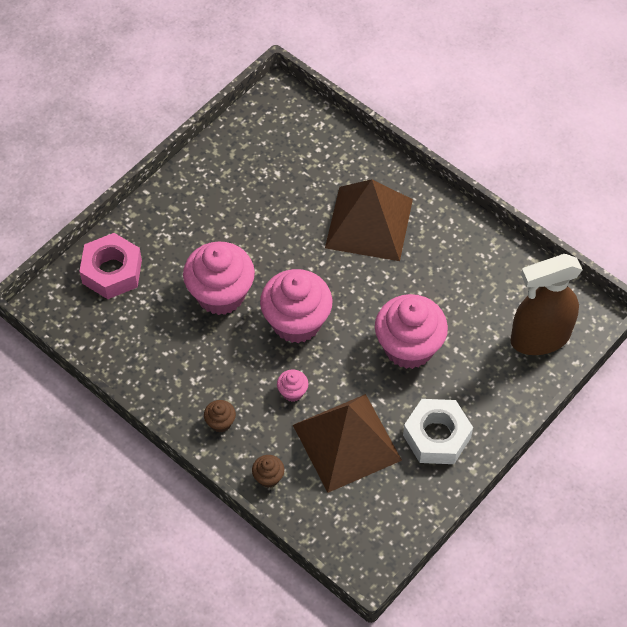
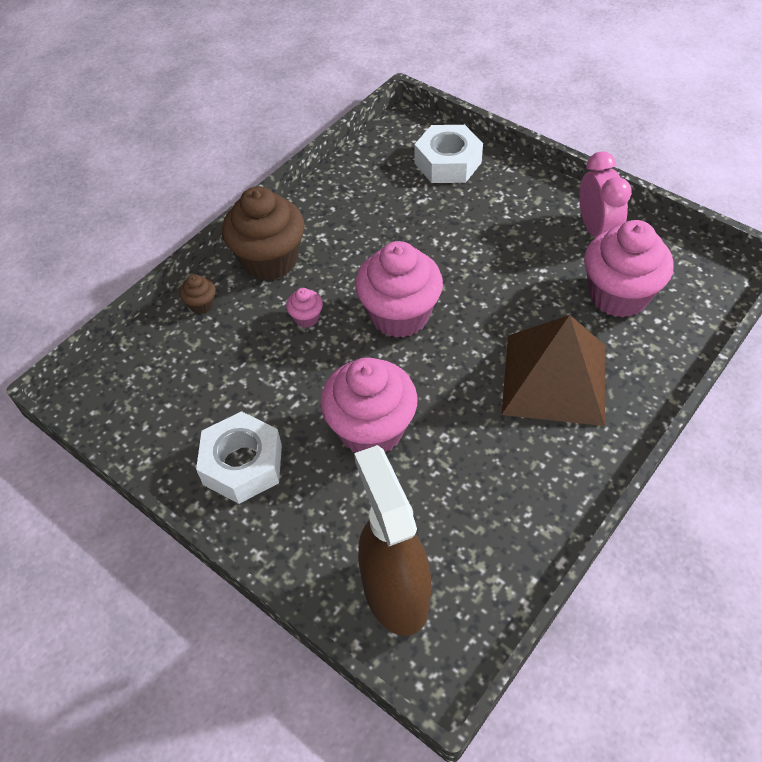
camera: 90 degrees right, 5 degrees down
(112, 272) = (447, 163): pink nut -> white nut
(217, 172) = (596, 230): none -> pink clock
(220, 422) = (270, 260): brown cupcake -> brown cupcake, size x2.32
(221, 294) = (430, 247): pink cupcake -> pink cupcake (618, 295)
(347, 442) = (240, 372): brown pyramid -> none

